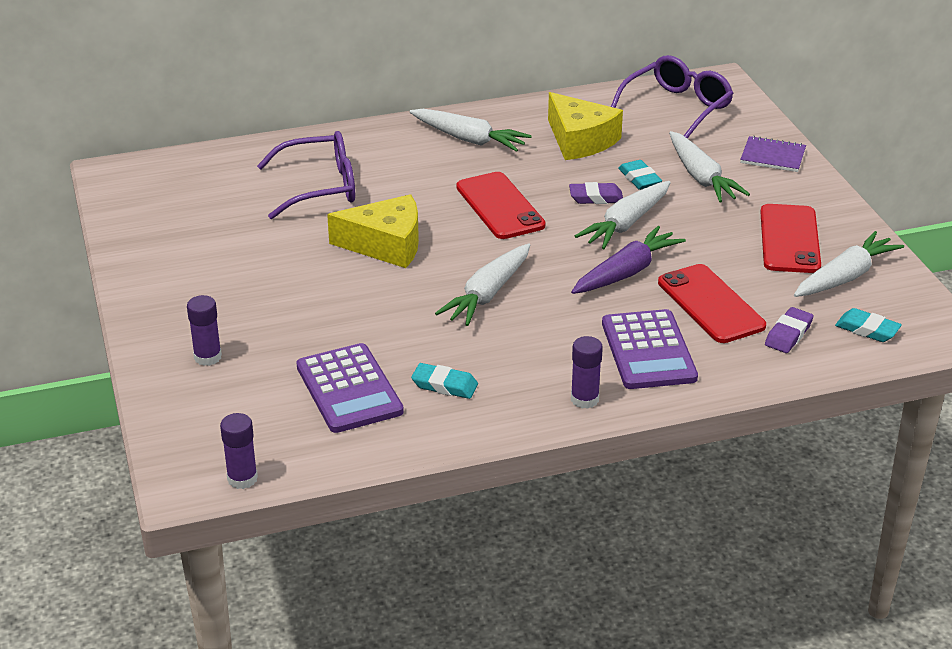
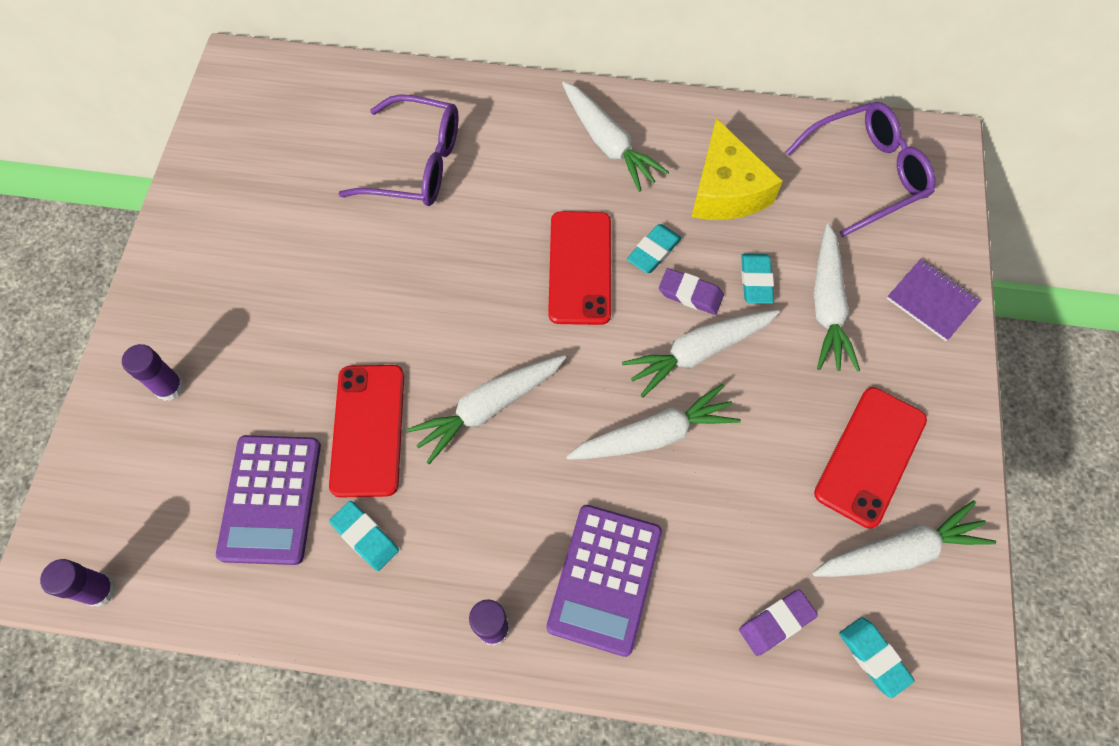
camera: 25 degrees right, 30 degrees up
(386, 245) = (431, 283): yellow cheese -> none
(550, 184) = (653, 251): none -> turquoise eraser
(626, 272) = (654, 435): purple carrot -> white carrot
(710, 304) = (717, 530): red phone -> red phone (368, 430)

